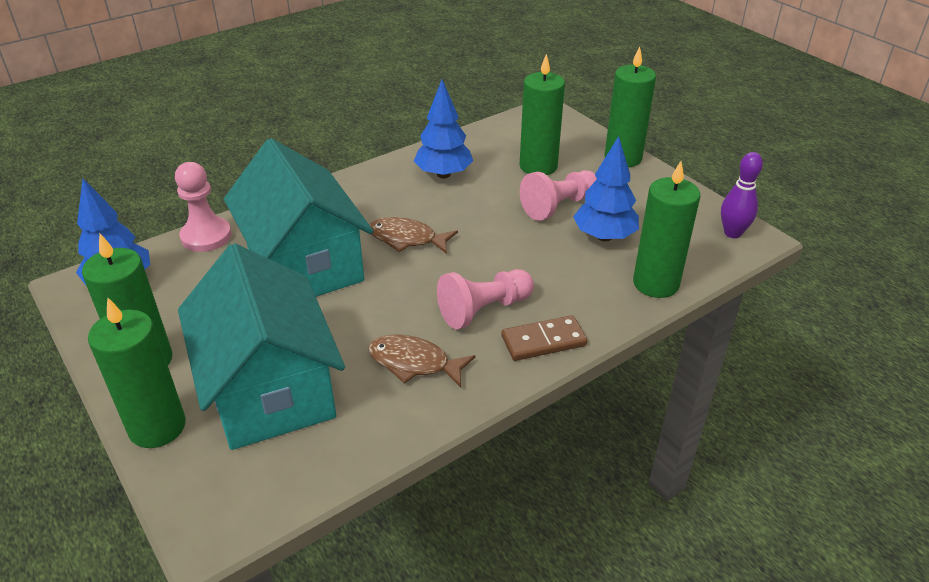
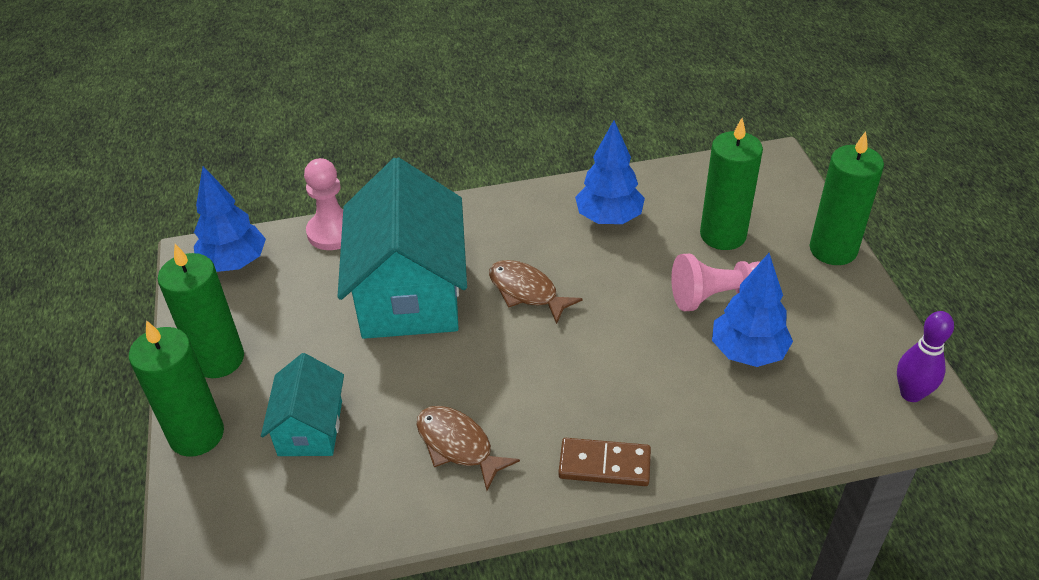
camera: 25 degrees right, 5 degrees up
(270, 389) = (310, 428): turquoise house -> turquoise house, size x0.52
(484, 310) = (562, 405): pink pawn -> none
(655, 283) = (773, 433): green candle -> none

